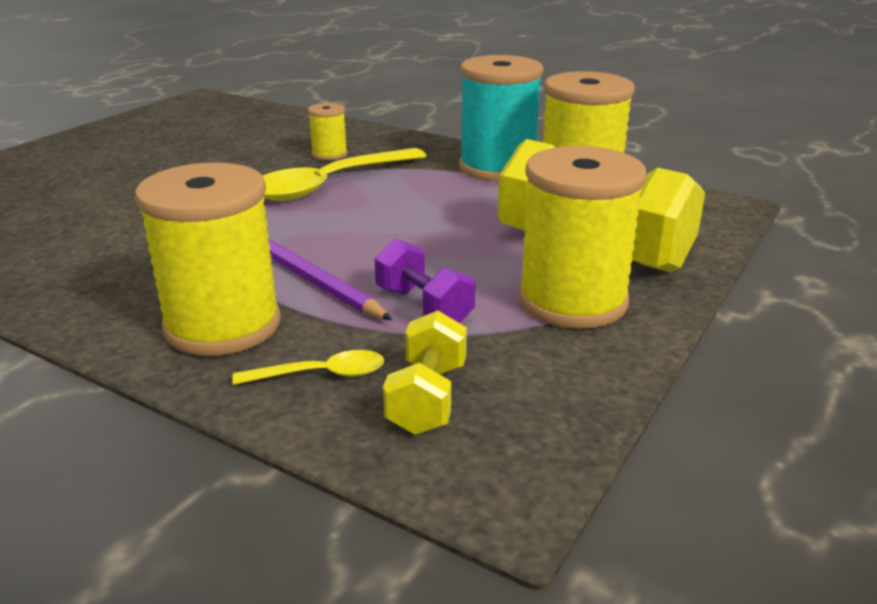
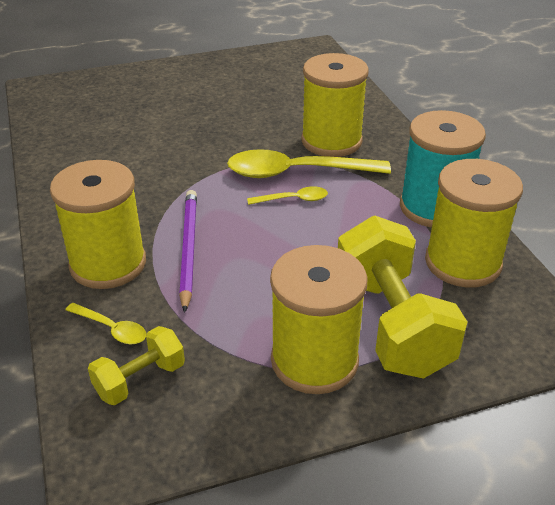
camera: 40 degrees right, 10 degrees up
(329, 154) = (331, 141): yellow spool -> yellow spool, size x2.07
(359, 203) = (293, 199): none -> yellow spoon
(423, 307) = (221, 311): purple dumbbell -> none

